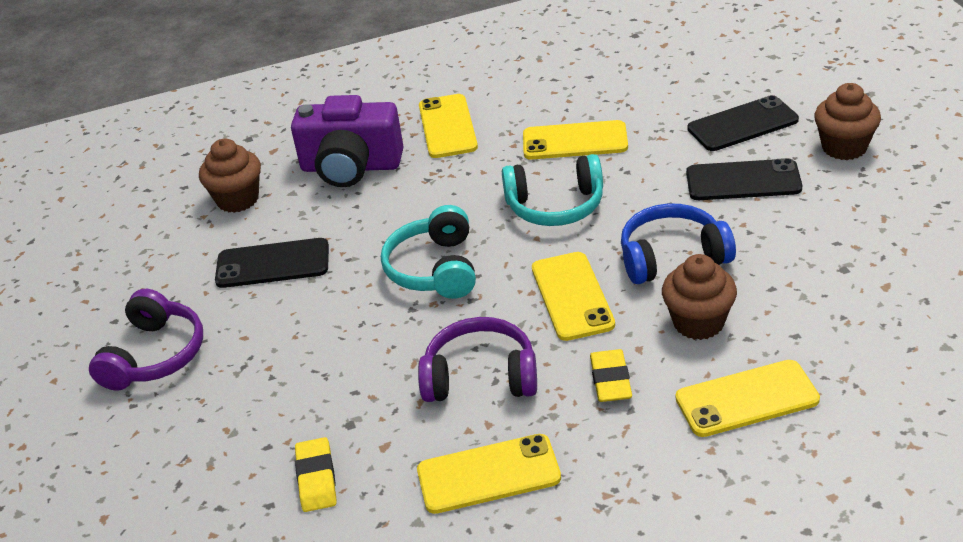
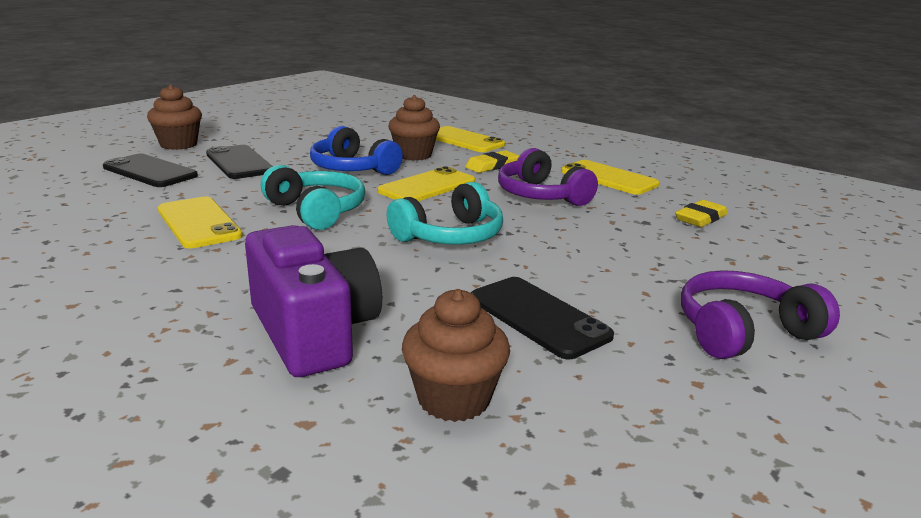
camera: 130 degrees left, 15 degrees down
(447, 126) = (186, 294): yellow phone -> none

